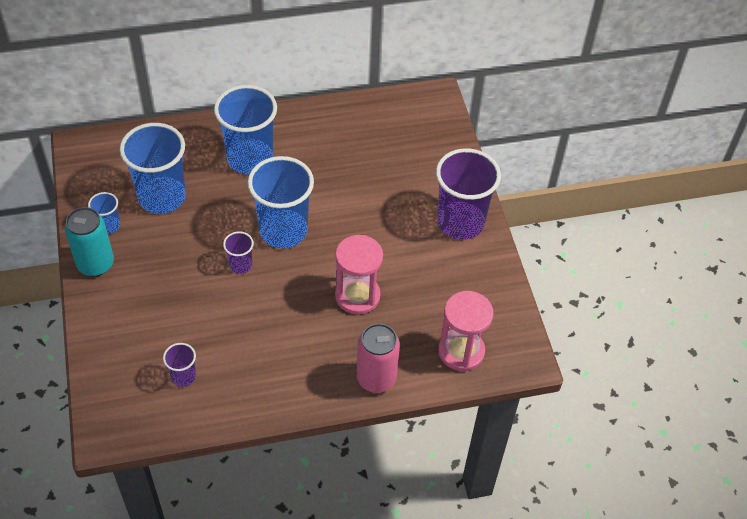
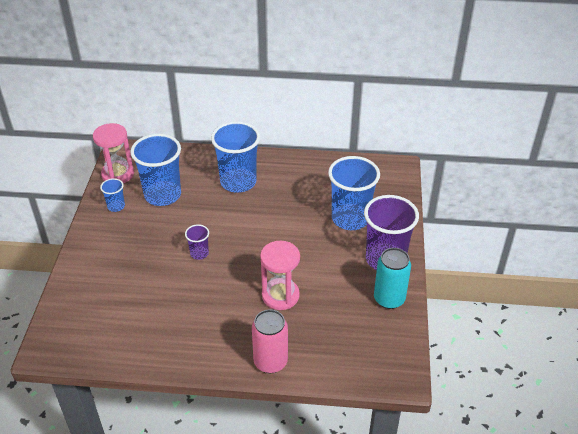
camera: 20 degrees right, 10 degrees down
(95, 264) = (94, 230): turquoise can -> turquoise can (389, 299)
(183, 376) = (121, 323): purple cup -> none
(283, 230) = (242, 236): blue cup -> blue cup (350, 218)
(461, 351) = (349, 358): pink hourglass -> pink hourglass (118, 174)

